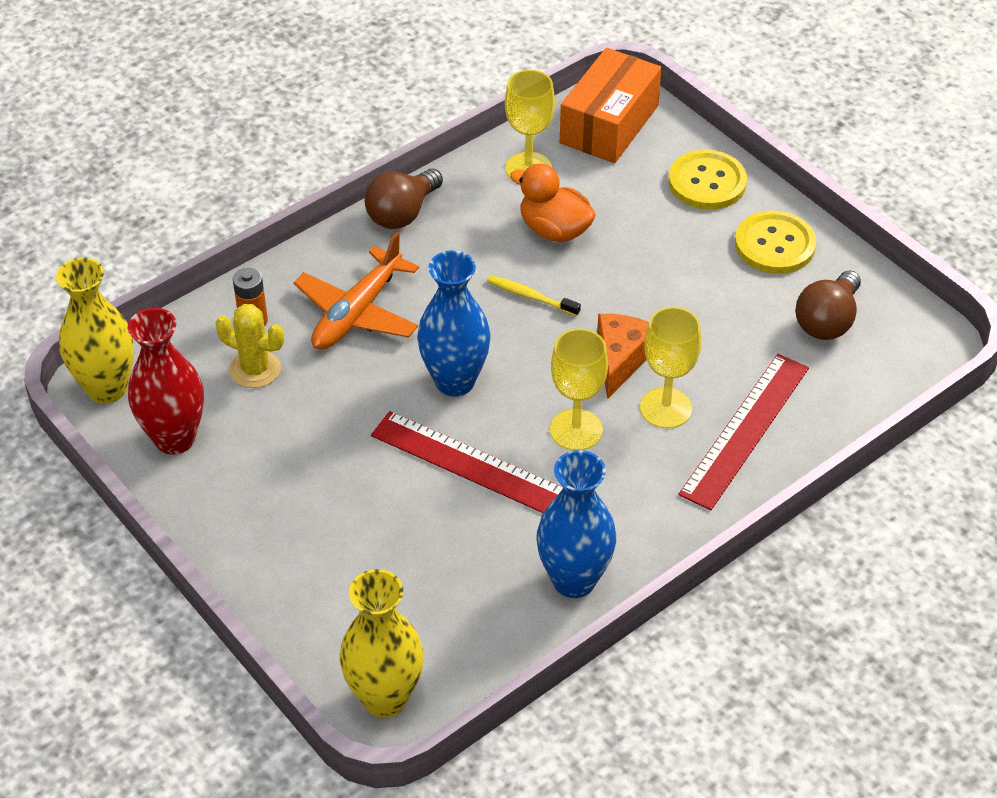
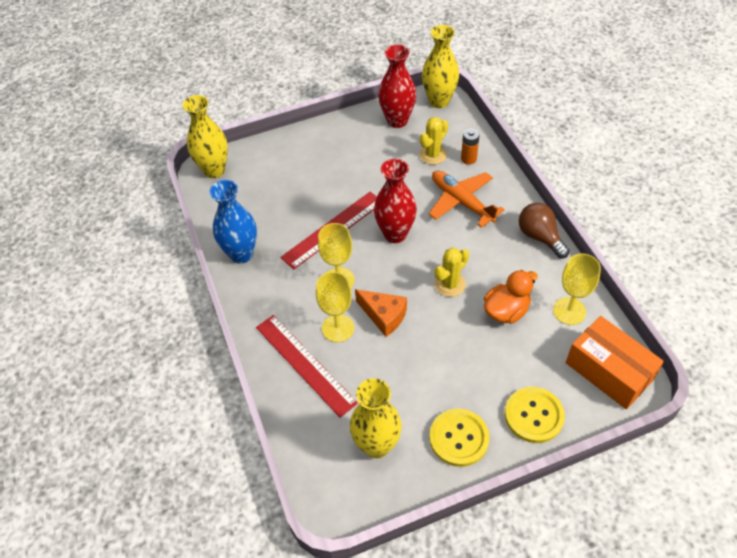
camera: 110 degrees right, 5 degrees up
(455, 381) = (395, 234): blue vase -> red vase
(531, 297) = (450, 284): yellow toothbrush -> yellow cactus
(827, 321) = (376, 445): brown light bulb -> yellow vase

